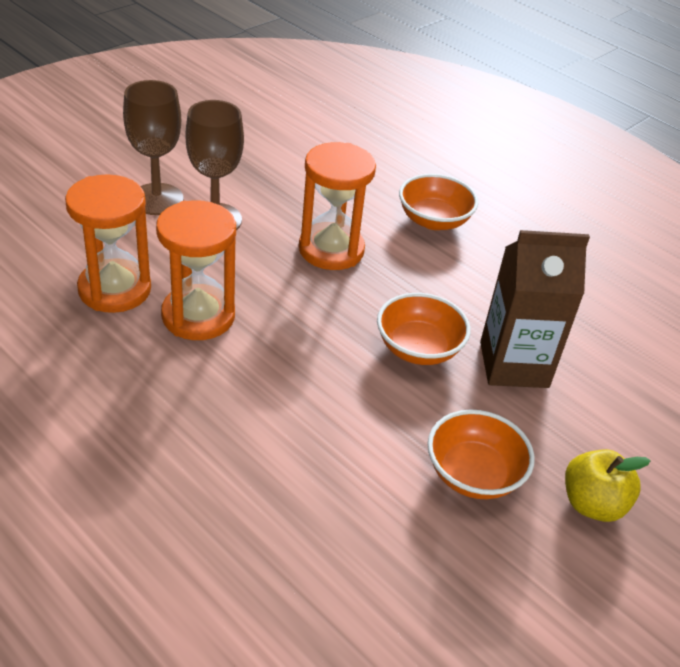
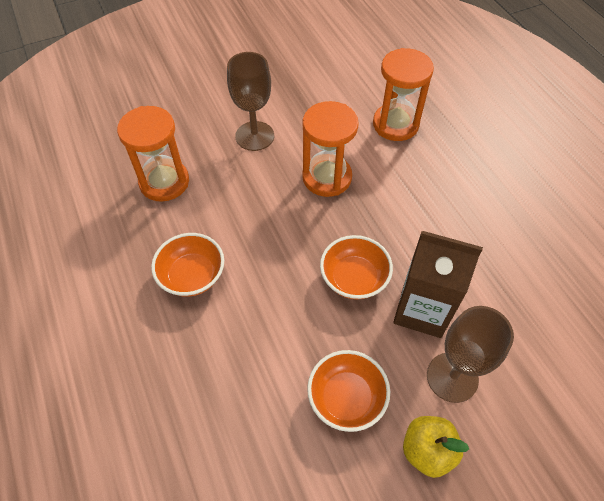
camera: 25 degrees right, 15 degrees up
(157, 199) = (222, 112): brown goblet -> brown goblet (452, 377)
(198, 316) = (210, 215): orange hourglass -> orange hourglass (395, 124)
(433, 220) = (417, 165): orange bowl -> orange bowl (192, 276)

